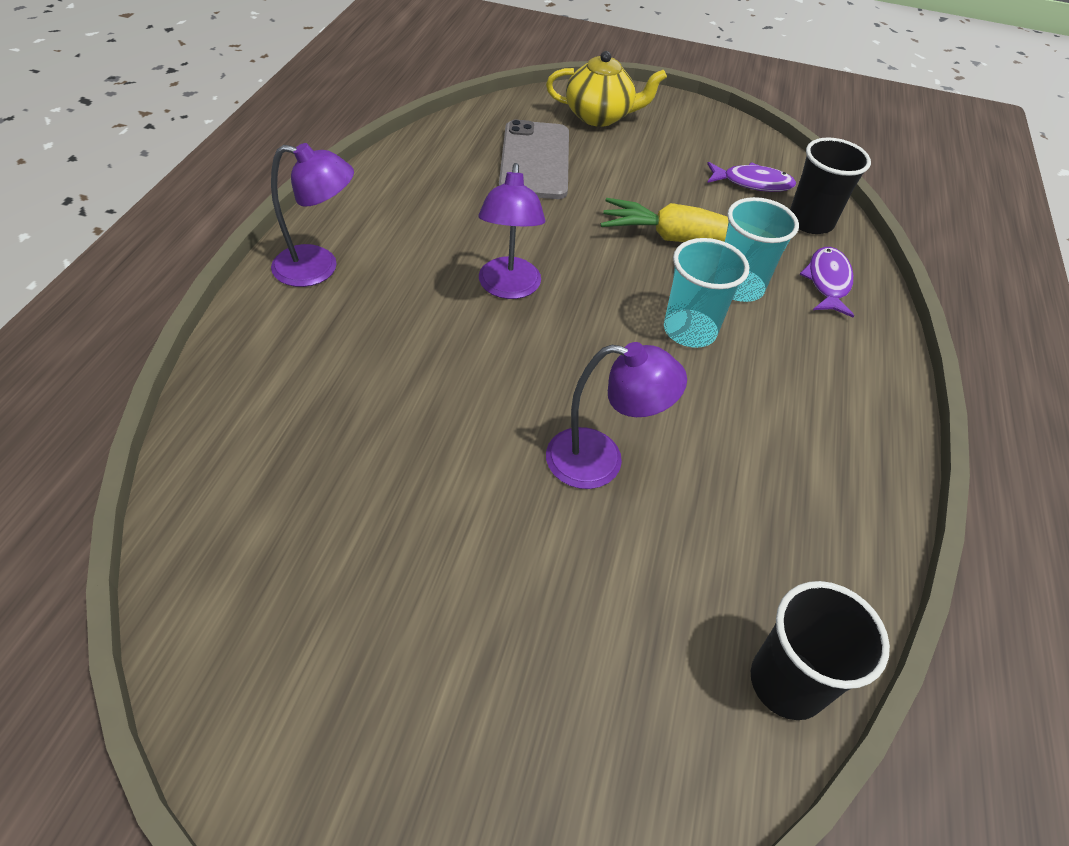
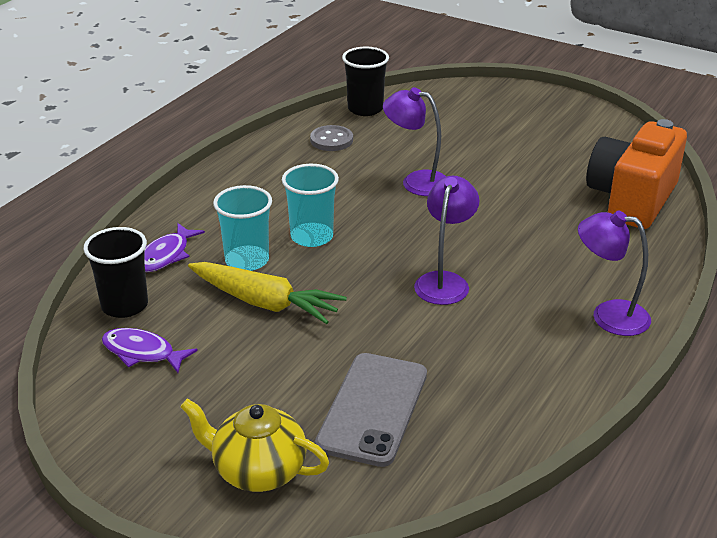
camera: 160 degrees left, 15 degrees down
(249, 477) = (631, 199): none -> orange camera
(786, 550) = (331, 140): none -> grey button

